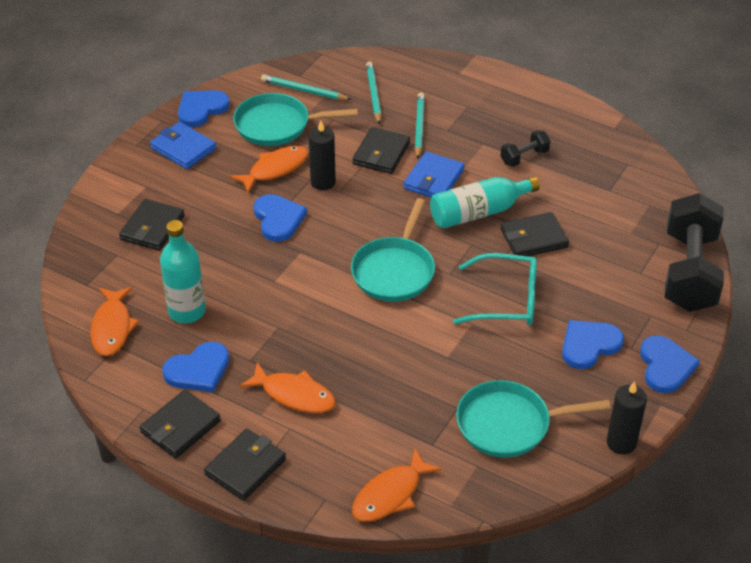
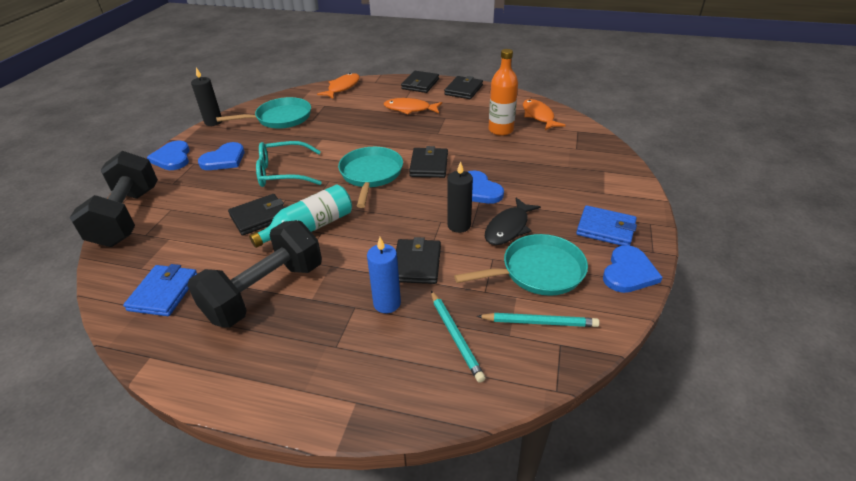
camera: 165 degrees right, 5 degrees down
(152, 228) = (568, 167): black wallet -> black wallet (429, 165)
(187, 311) = (501, 130): turquoise bottle -> orange bottle
(198, 370) = (471, 109): blue heart -> none
(275, 169) = (508, 228): orange fish -> black fish
(419, 127) = (387, 303): turquoise pencil -> blue candle
(433, 179) = (357, 249): blue wallet -> blue wallet (164, 293)
(524, 157) = (265, 292): black dumbbell -> black dumbbell, size x2.25

